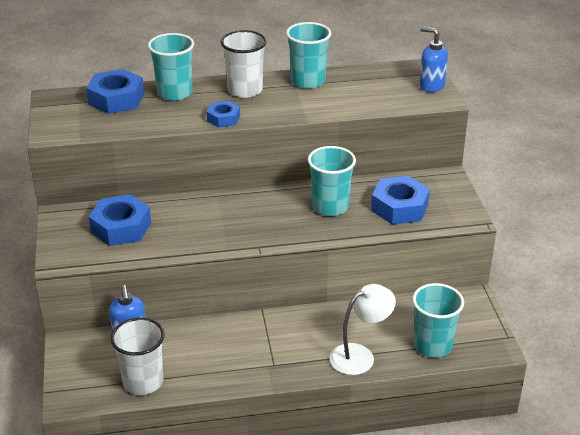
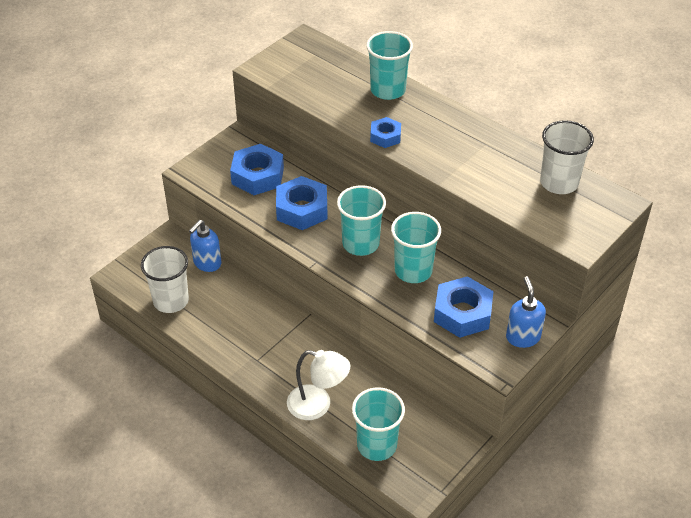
camera: 50 degrees right, 10 degrees up
(116, 99) = (342, 68): blue nut -> blue nut (302, 209)
(245, 90) = (440, 122): white cup -> white cup (559, 182)
(308, 81) = (501, 148): turquoise cup -> turquoise cup (360, 244)
(431, 86) = (594, 224): blue soap dispenser -> blue soap dispenser (522, 337)

